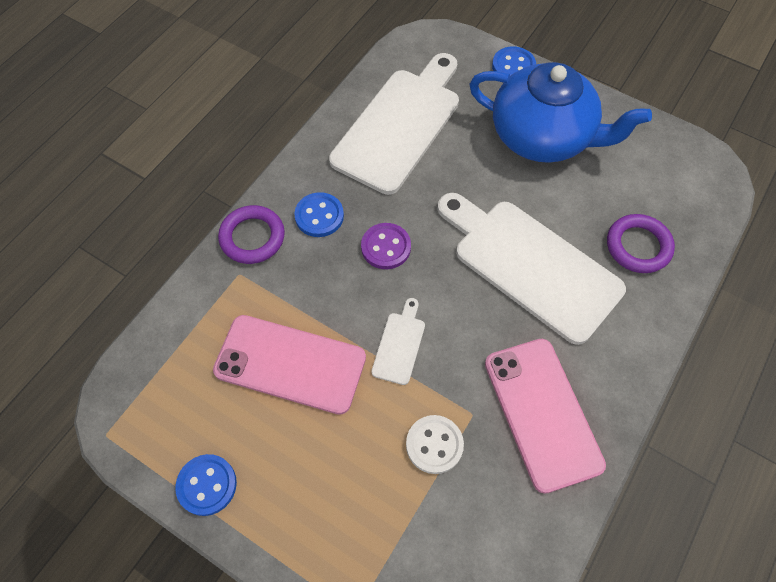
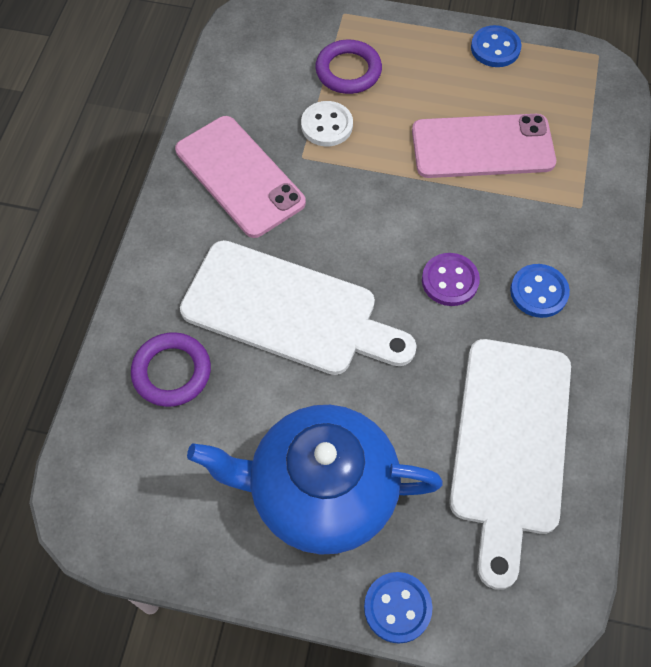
camera: 160 degrees right, 0 degrees up
(252, 237) = (593, 246): purple ring -> purple ring (348, 71)
(399, 344) = (392, 192): white cutting board -> none

